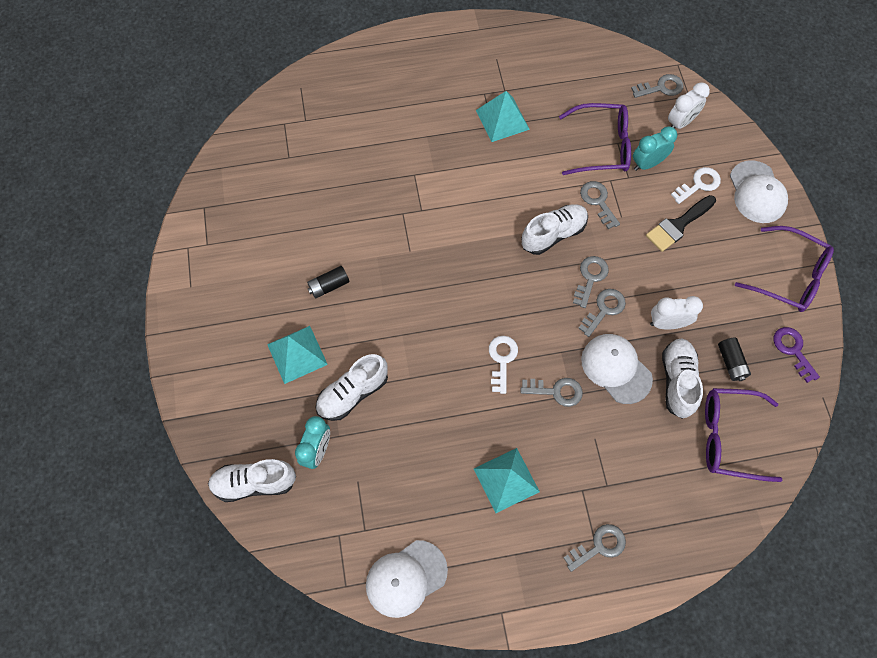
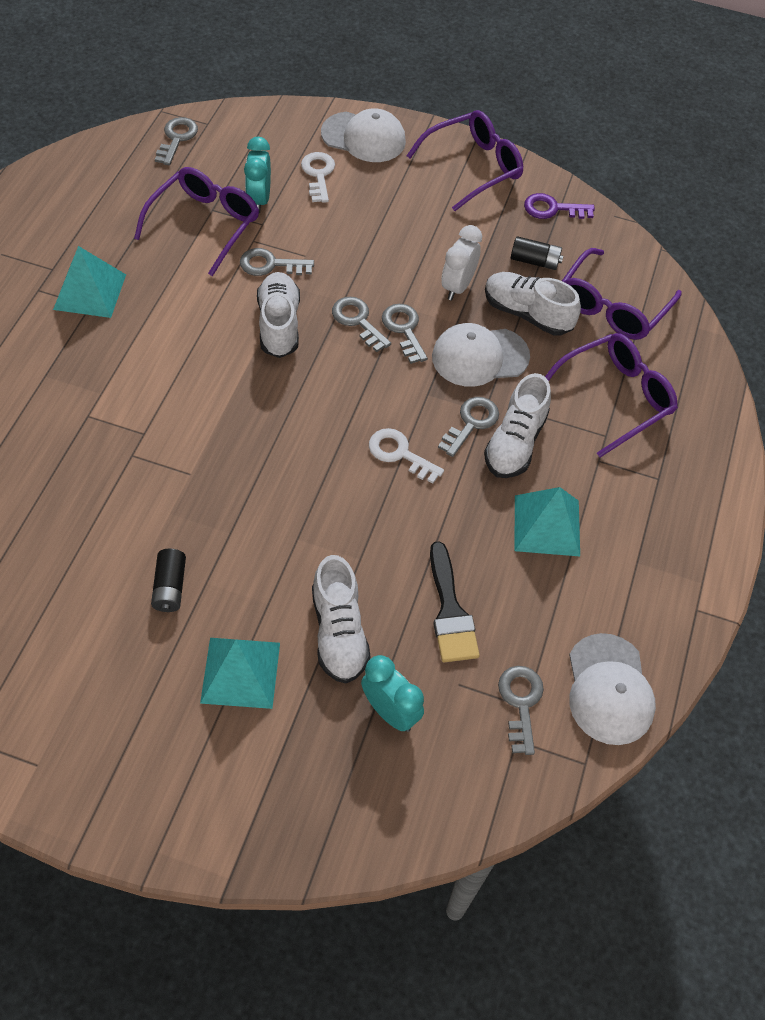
camera: 65 degrees left, 10 degrees down
(254, 483) = (388, 812): white shoe -> white shoe (515, 443)
(599, 546) = (668, 478): grey key -> grey key (521, 703)
(645, 477) = (615, 398): none -> purple glasses
(678, 225) = (352, 216): black brush -> black brush (450, 611)
(680, 122) = (233, 147): white clock -> none

